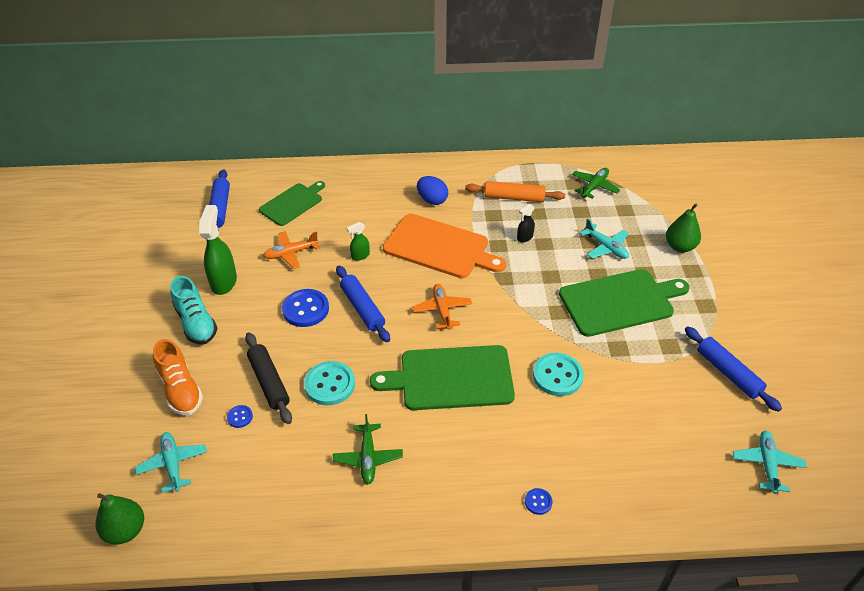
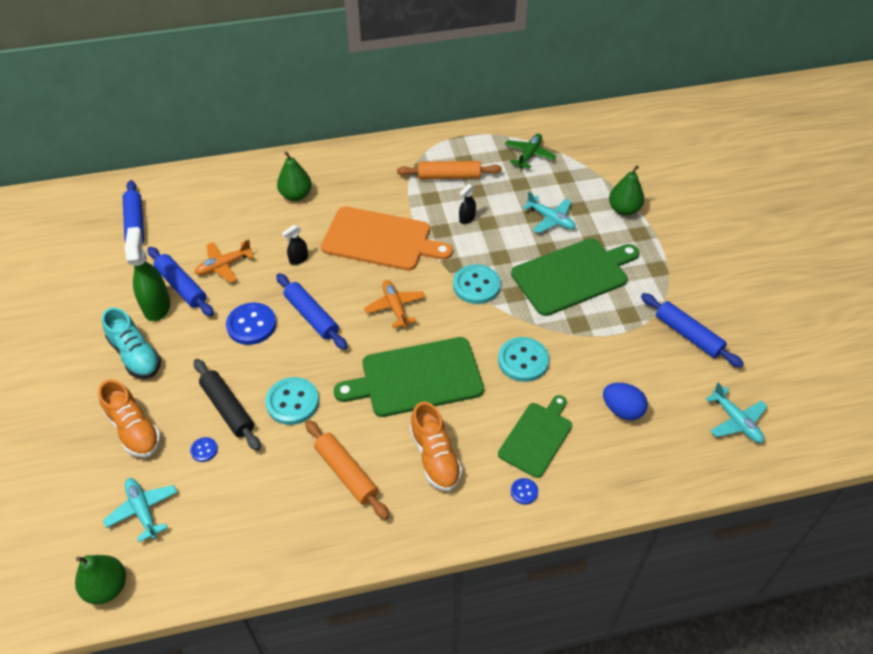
camera: 10 degrees left, 5 degrees up
(249, 267) = (181, 286): none -> blue rolling pin
(292, 203) = (214, 209): green cutting board -> green cutting board (537, 437)
(360, 256) = (298, 259): green spray bottle -> black spray bottle
(368, 199) = (296, 195): none -> green pear
(368, 458) = (346, 473): green plane -> orange rolling pin
(432, 200) = (364, 189): blue egg -> blue egg (622, 410)
(456, 455) = (435, 457): none -> orange shoe
(523, 300) = (476, 285): none -> turquoise button
(767, 464) = (736, 421): turquoise plane -> turquoise plane turned 150 degrees clockwise

